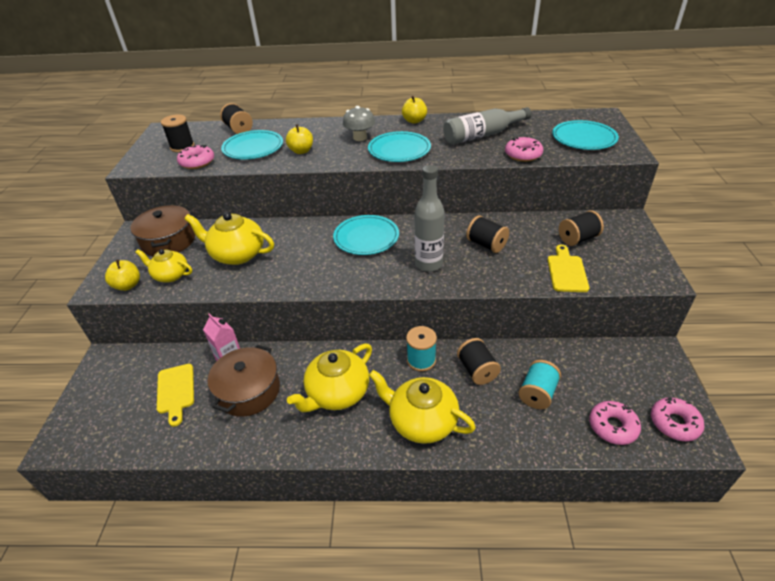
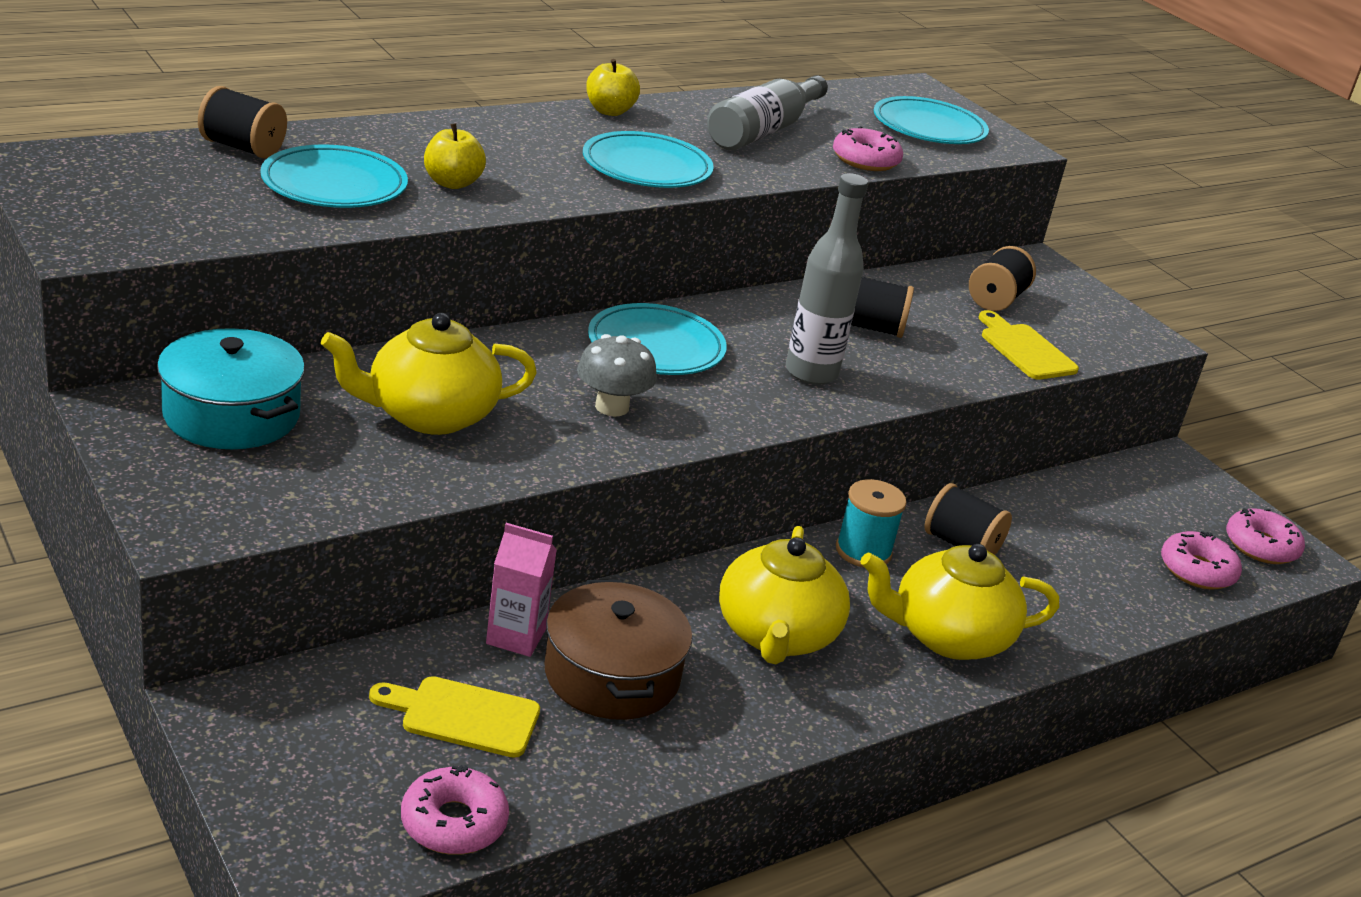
camera: 40 degrees left, 10 degrees down
(128, 285) = (249, 513): yellow apple -> none
(168, 241) = (231, 415): brown pot -> turquoise pot
(170, 275) = (327, 477): yellow teapot -> none
(176, 391) = (463, 716): yellow cutting board -> yellow cutting board turned 150 degrees clockwise
(182, 147) = (150, 194): black spool -> none
(197, 162) = (239, 223): pink donut -> pink donut (453, 822)
(360, 138) = (541, 149): grey mushroom -> grey mushroom (612, 407)
(537, 393) = (1071, 555): turquoise spool -> none

